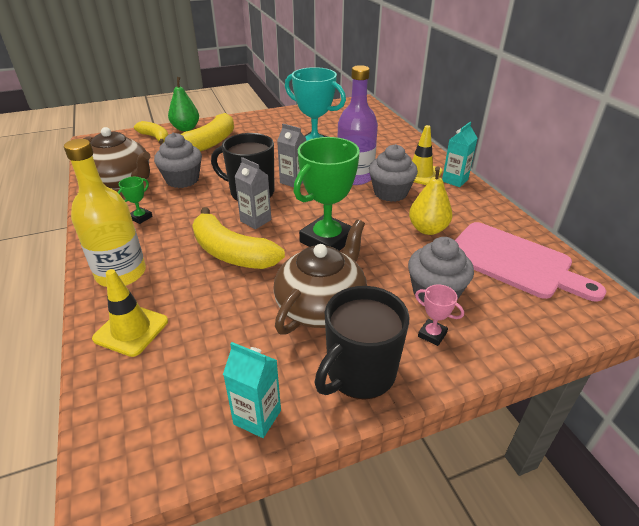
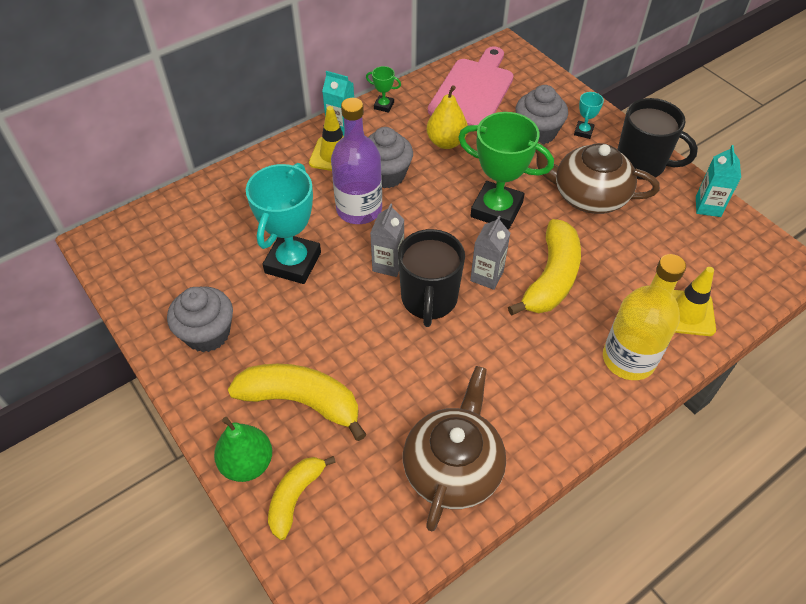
camera: 105 degrees left, 15 degrees up
(140, 217) = (529, 393): green trophy -> green trophy (384, 106)
(182, 180) = (424, 388): grey cupcake -> grey cupcake (207, 333)
(432, 334) = (583, 132): pink trophy -> turquoise trophy

